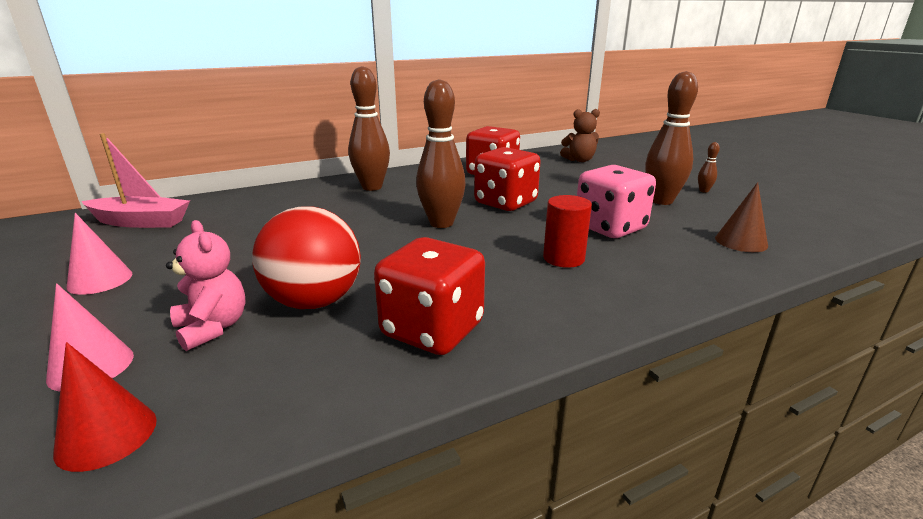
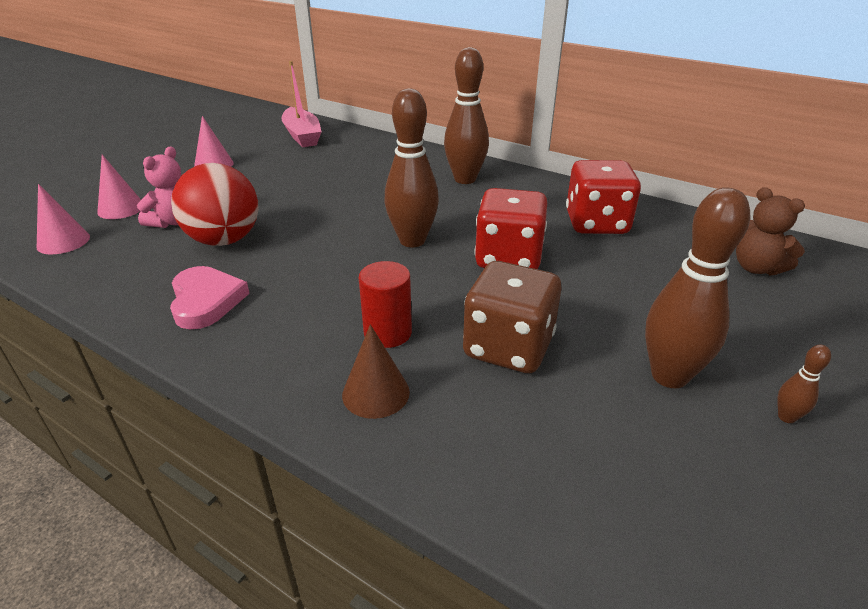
camera: 60 degrees right, 10 degrees up
(106, 435) = (63, 241): red cone -> pink cone
(432, 330) = (206, 301): red dice -> pink heart
(609, 228) = (508, 347): pink dice -> brown dice
(741, 242) = (579, 481): brown cone -> brown cone (376, 393)

